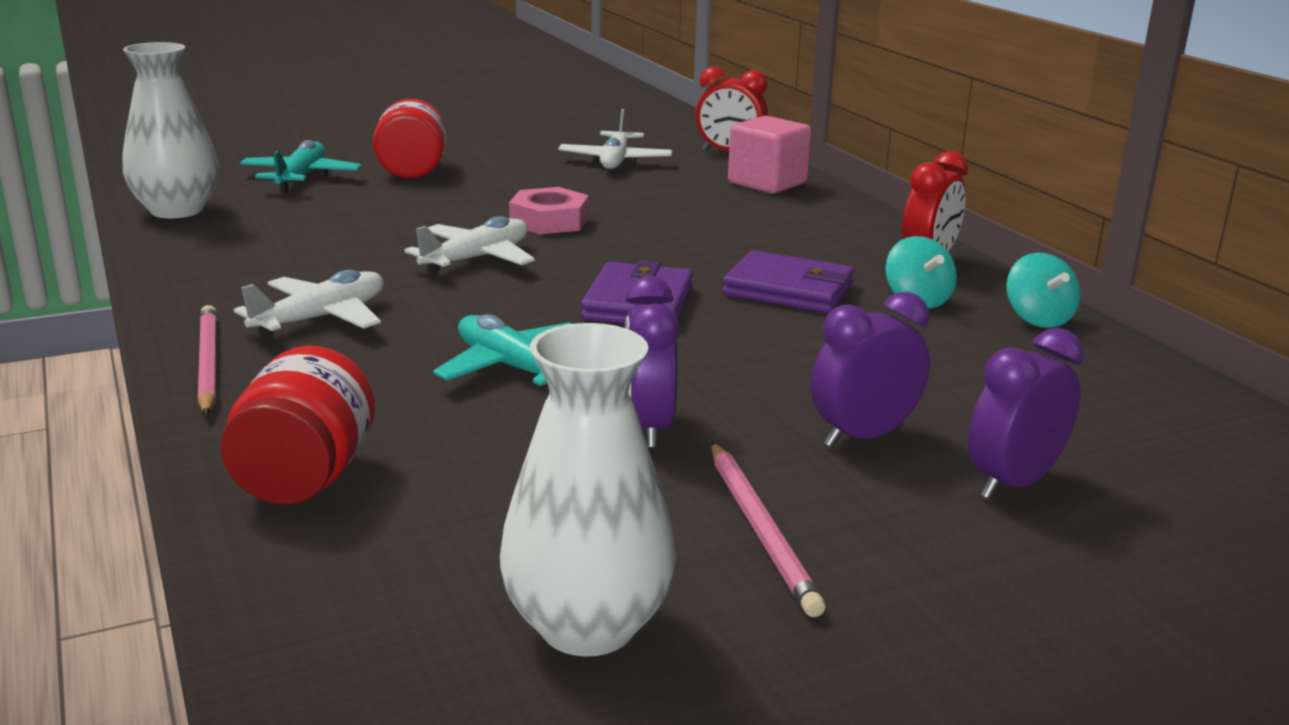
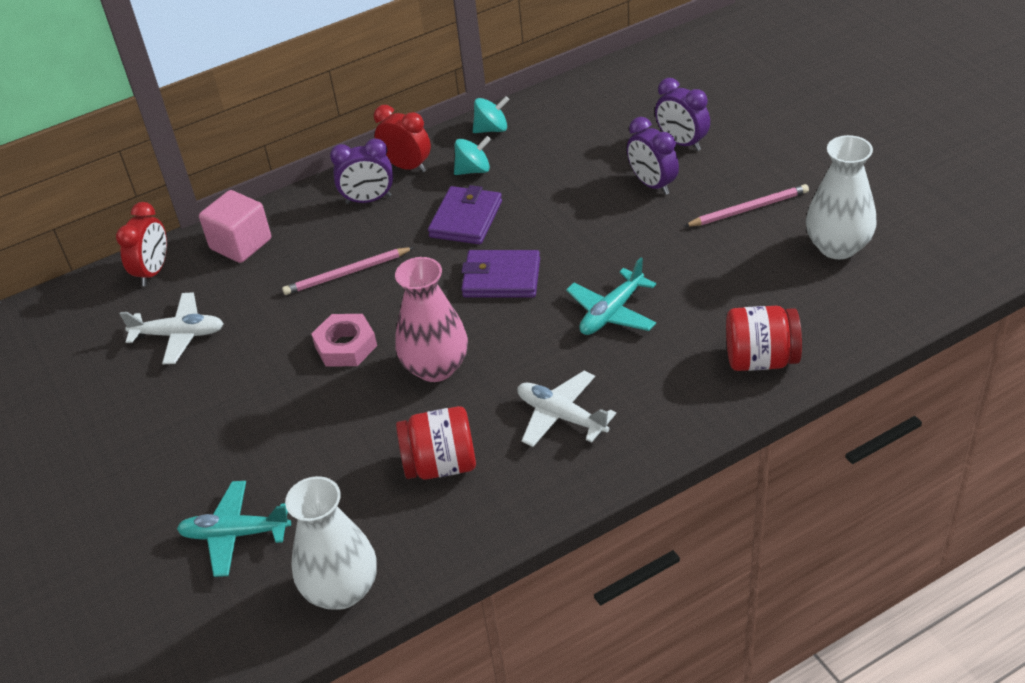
camera: 90 degrees left, 20 degrees up
(208, 363) = (644, 447): pink pencil -> pink pencil (346, 274)
(412, 170) = (208, 461): red jar -> red jar (440, 465)
(476, 259) = (436, 367): white plane -> pink vase
(648, 427) = (667, 252): purple clock -> purple clock (368, 200)

